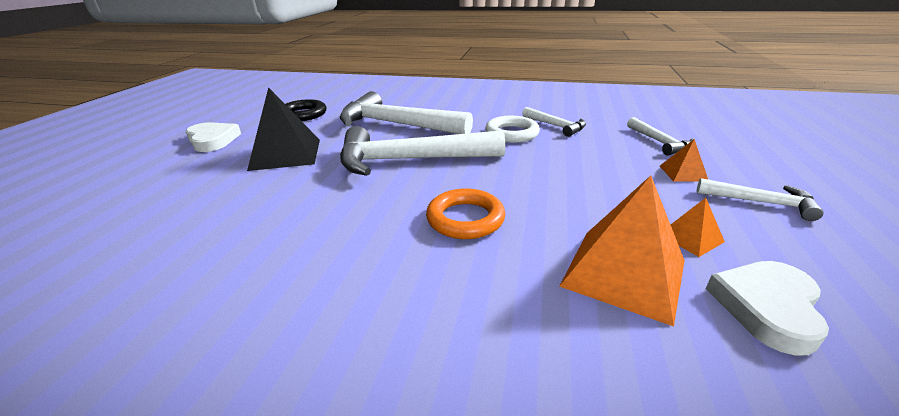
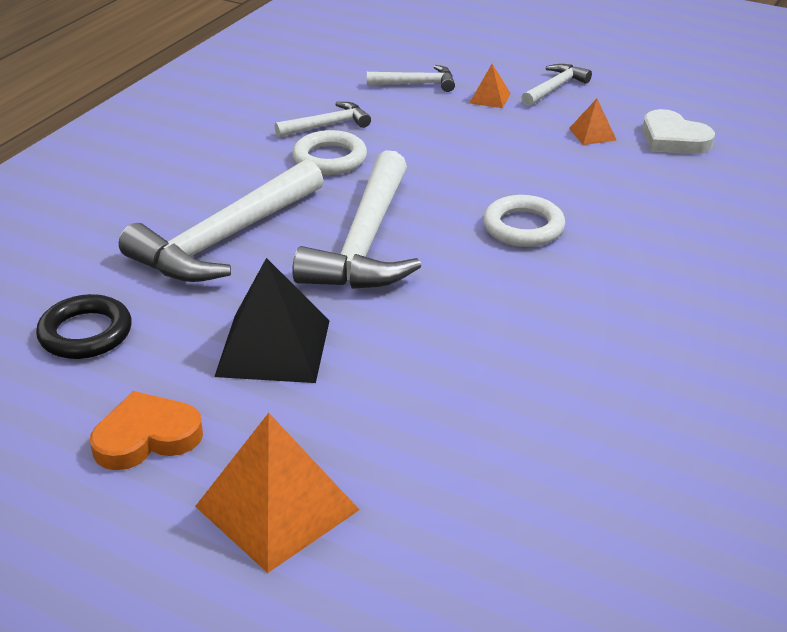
camera: 75 degrees left, 5 degrees up
(213, 140) = (146, 437): white heart -> orange heart
(465, 219) = (523, 227): orange ring -> white ring
(623, 272) = (626, 174): orange pyramid -> orange pyramid (276, 508)

